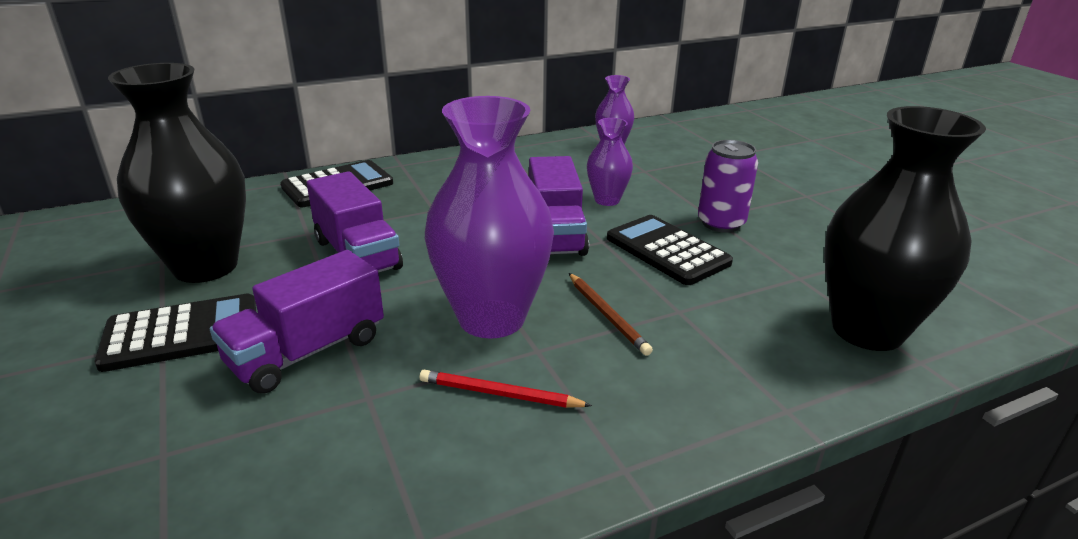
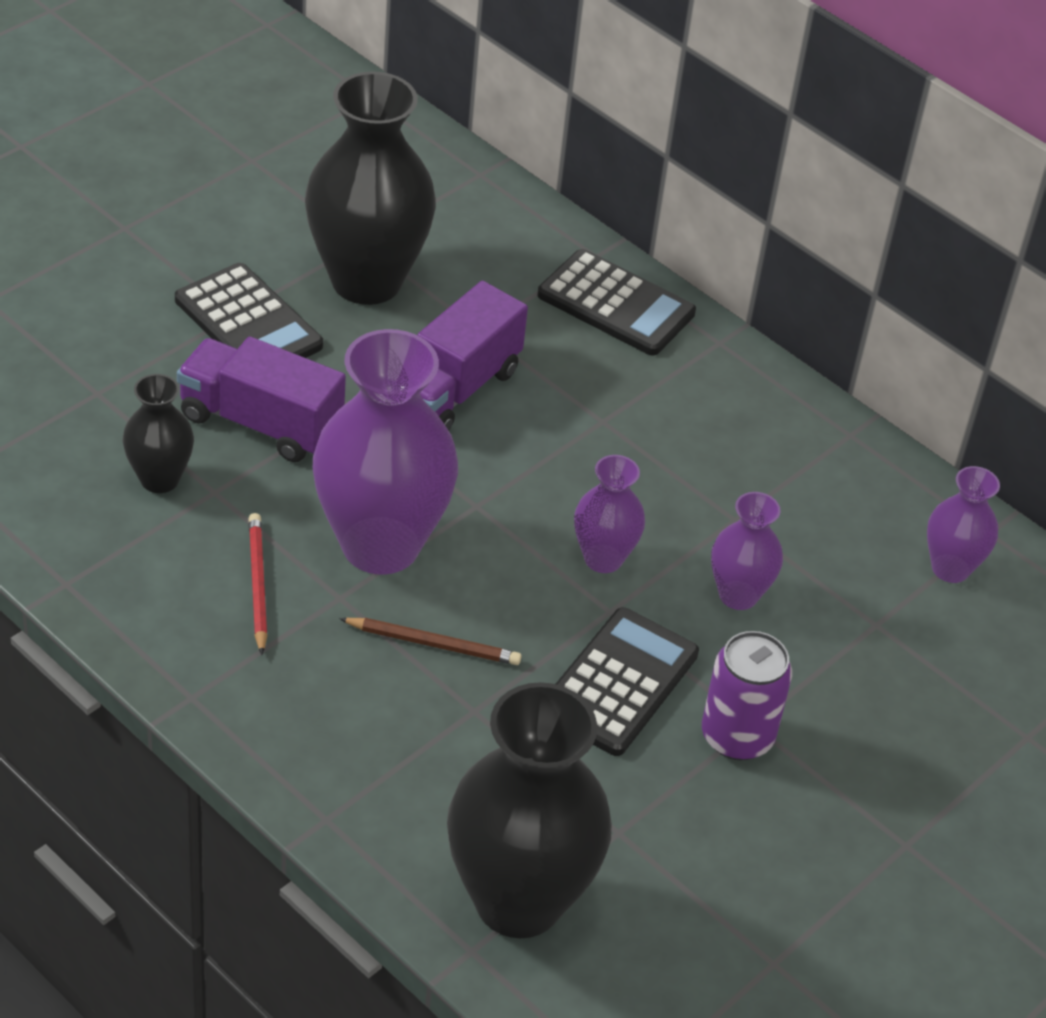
camera: 65 degrees right, 15 degrees up
(324, 431) = (159, 479): none -> black vase
(555, 234) = (603, 558): purple truck -> purple vase
(607, 315) = (433, 644): brown pencil -> brown pencil turned 120 degrees counterclockwise

